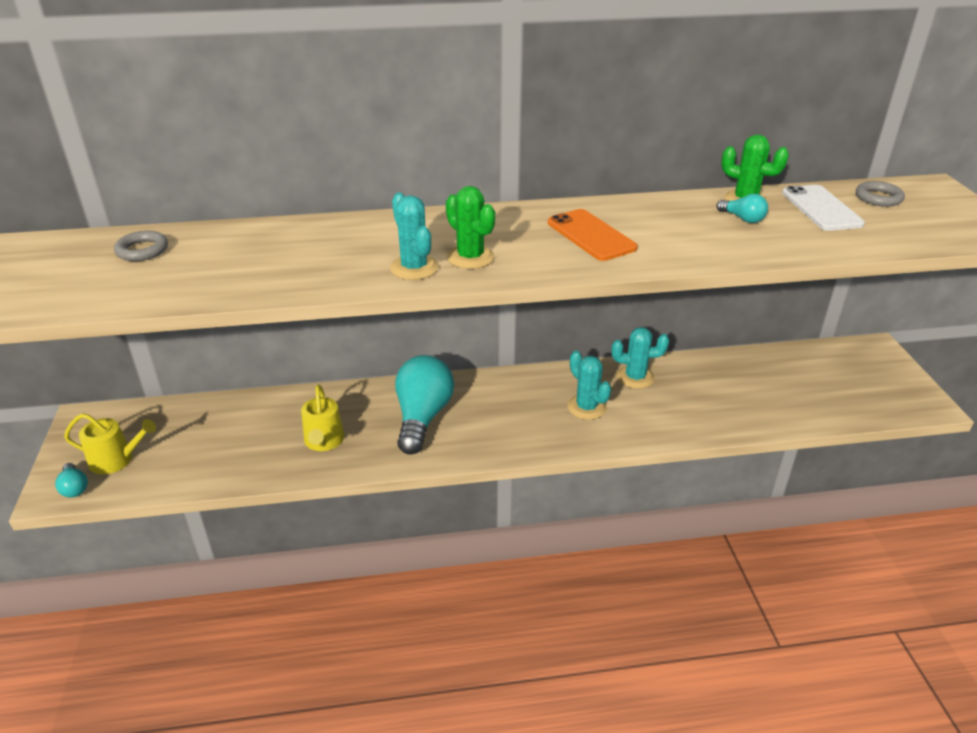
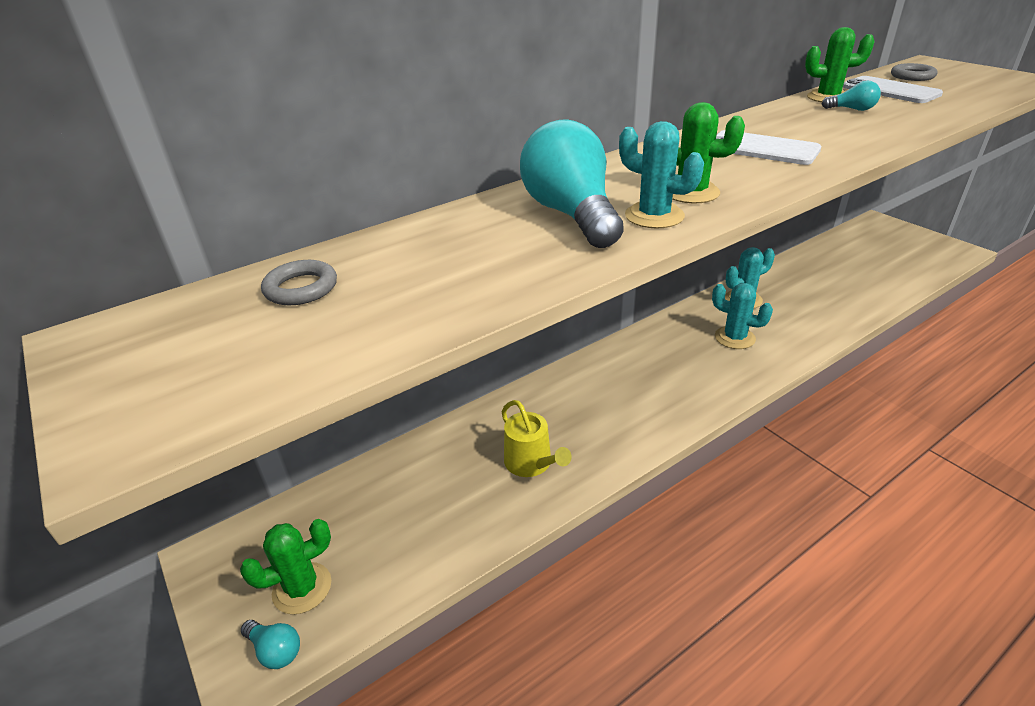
camera: 25 degrees left, 0 degrees up
(116, 459) = (302, 588): yellow watering can -> green cactus
(422, 417) = (604, 400): turquoise light bulb -> turquoise light bulb (571, 214)
(591, 235) = (762, 149): orange phone -> white phone

